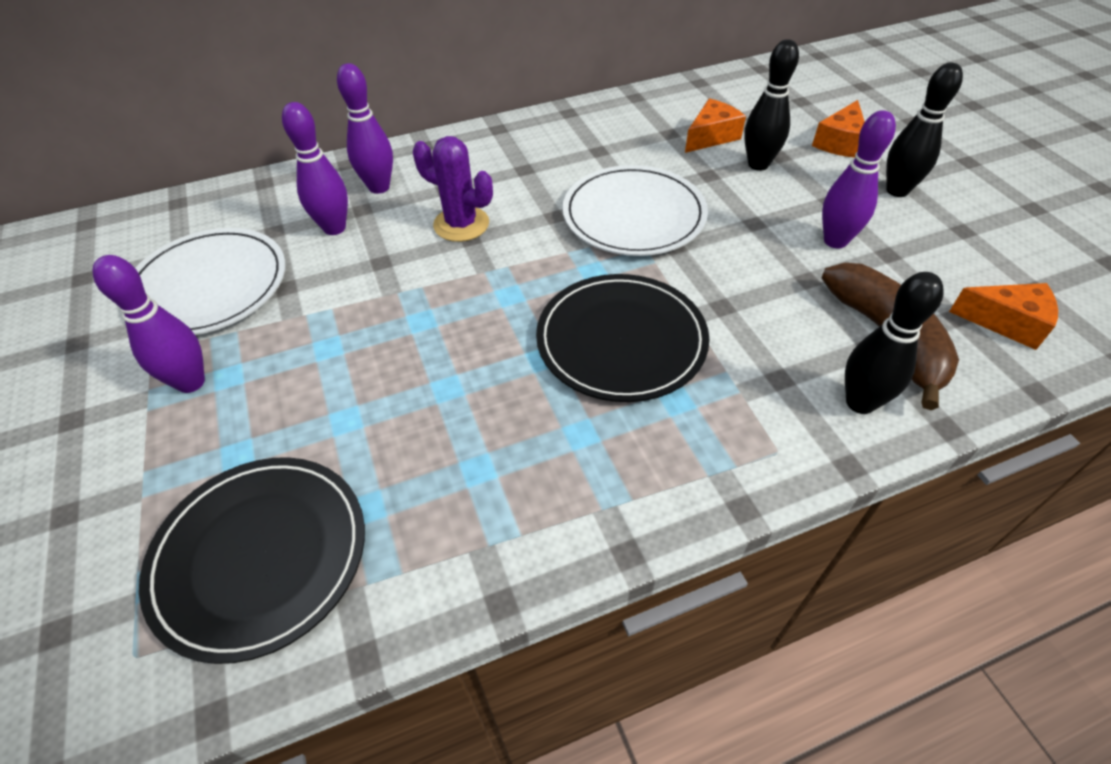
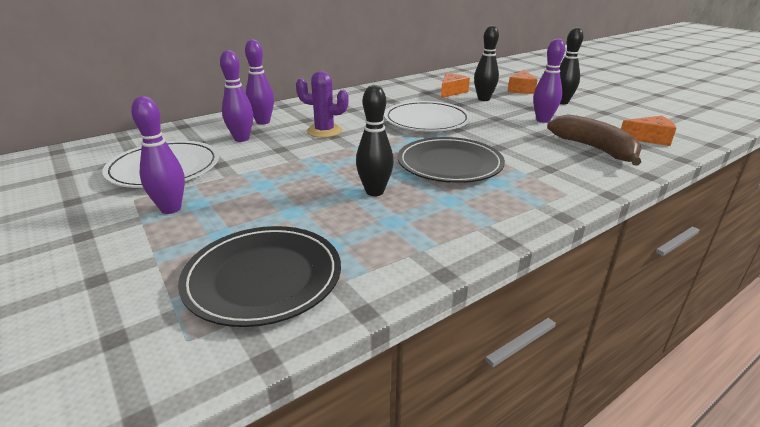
camera: 15 degrees left, 20 degrees down
(860, 403) = (597, 172): black bowling pin -> black bowling pin (374, 192)

